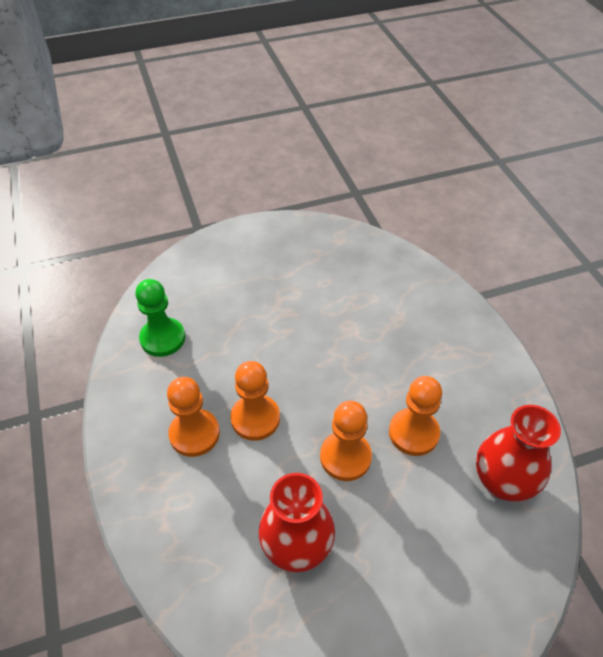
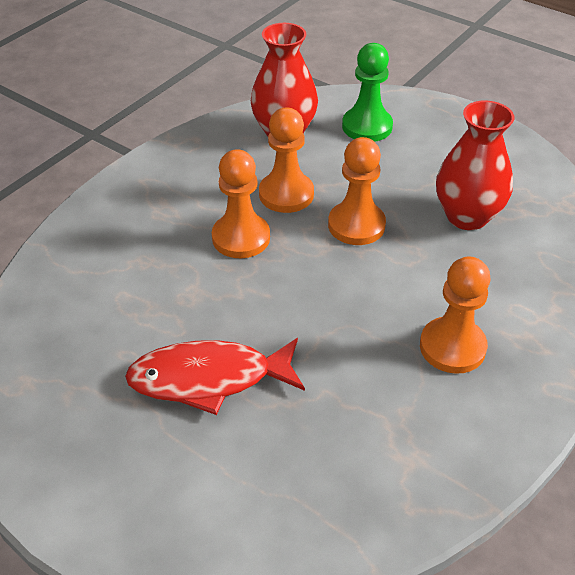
camera: 125 degrees left, 5 degrees down
(163, 338) = (369, 473): green pawn -> green pawn (367, 126)
(255, 418) = (384, 309): orange pawn -> orange pawn (241, 238)
(278, 306) = (209, 379): none -> red fish

